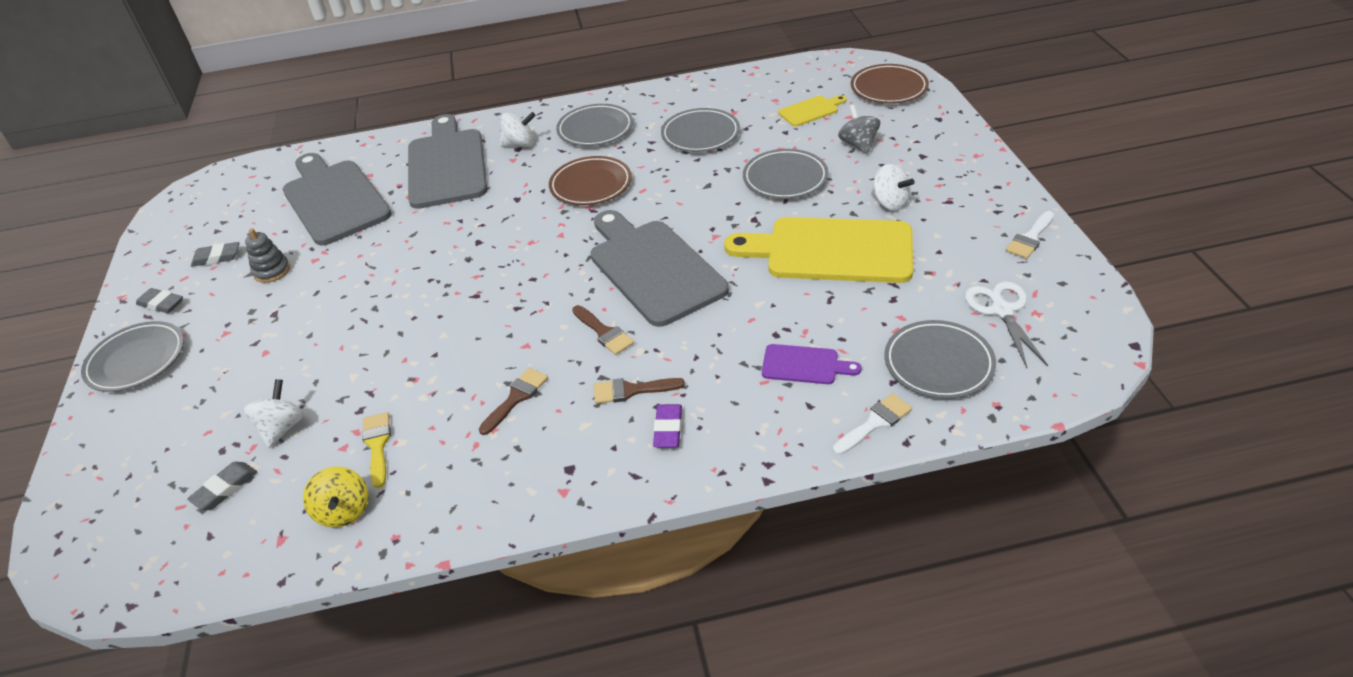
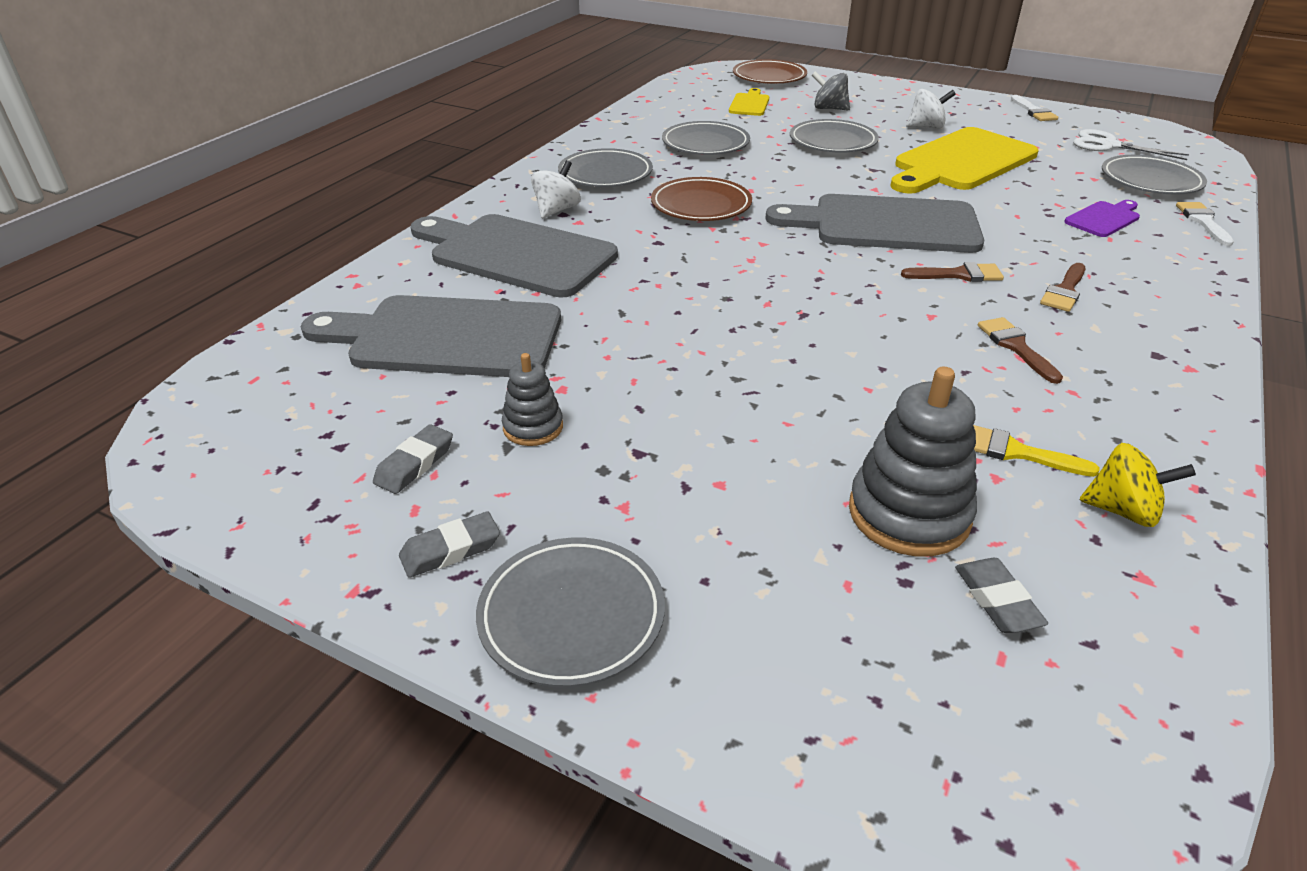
camera: 55 degrees left, 5 degrees down
(282, 428) = (909, 514): white spinning top -> grey stacking toy
(668, 429) = (1138, 294): purple eraser -> none

